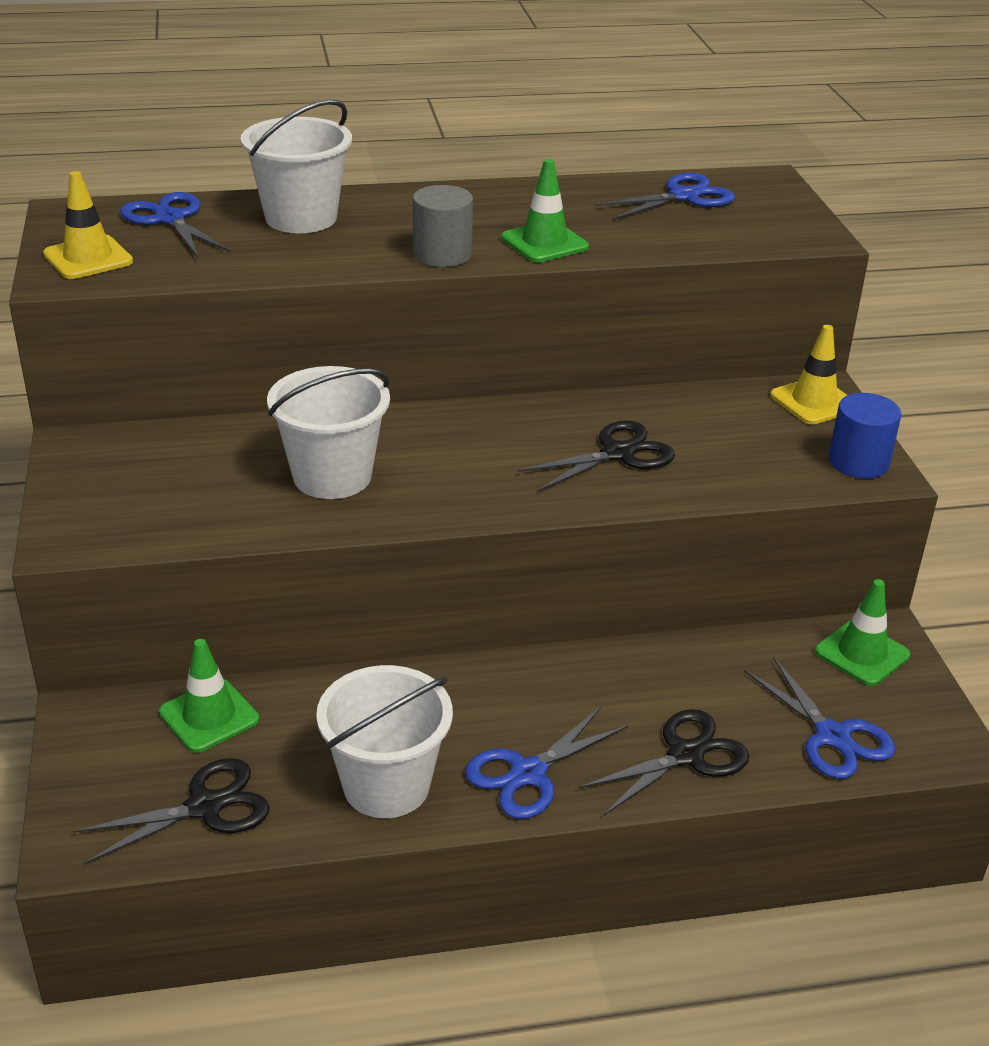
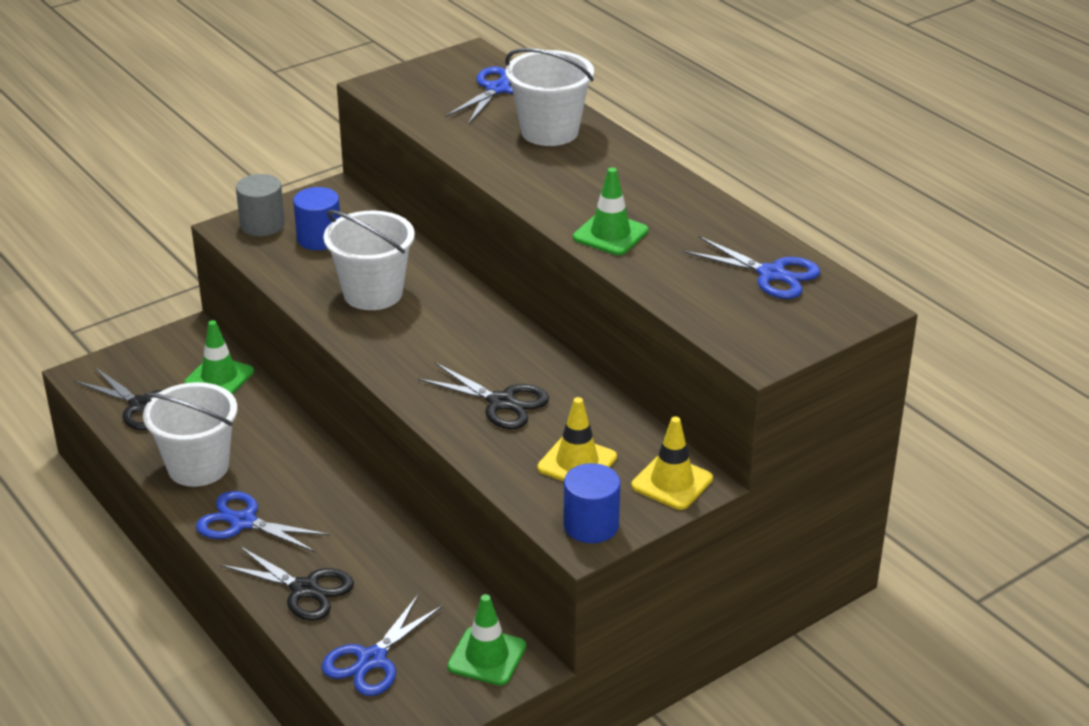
camera: 65 degrees right, 0 degrees up
(88, 258) = (414, 84): yellow traffic cone -> yellow traffic cone (577, 463)
(170, 482) = (319, 238): none -> blue cylinder
(442, 254) = (546, 200): grey cylinder -> grey cylinder (262, 225)

